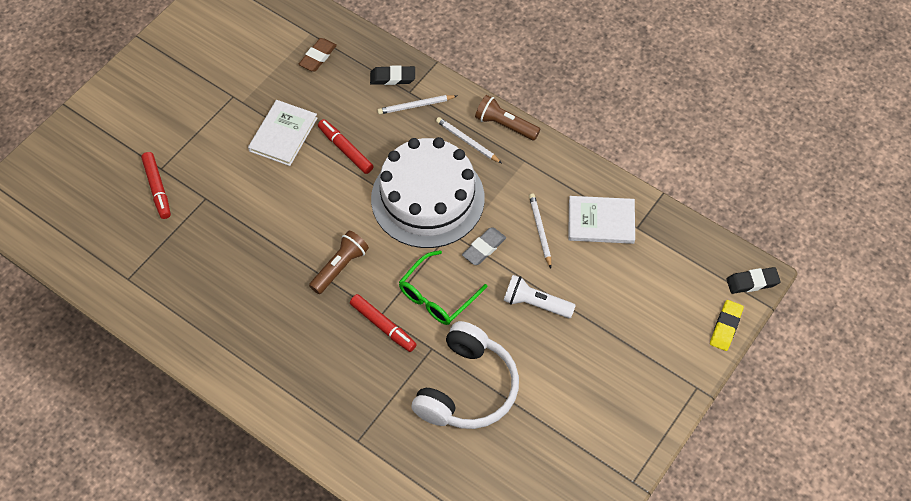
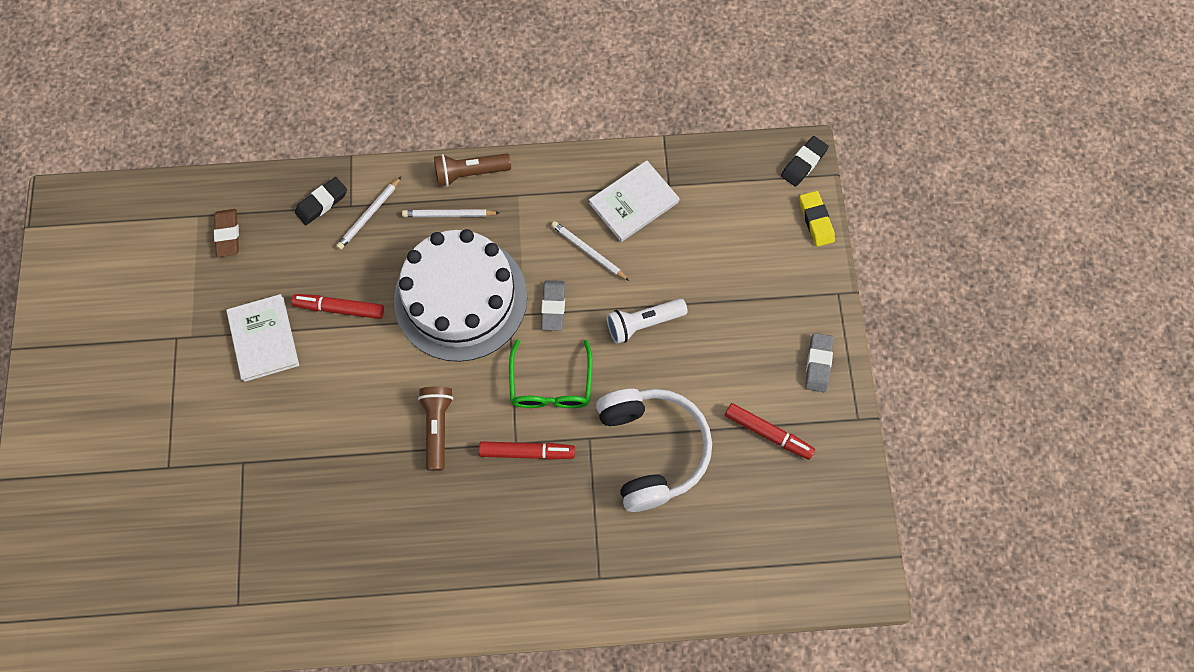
camera: 40 degrees left, 10 degrees up
(157, 188) = (183, 490): red marker -> red marker (768, 433)
(637, 423) = (818, 364): none -> grey eraser

